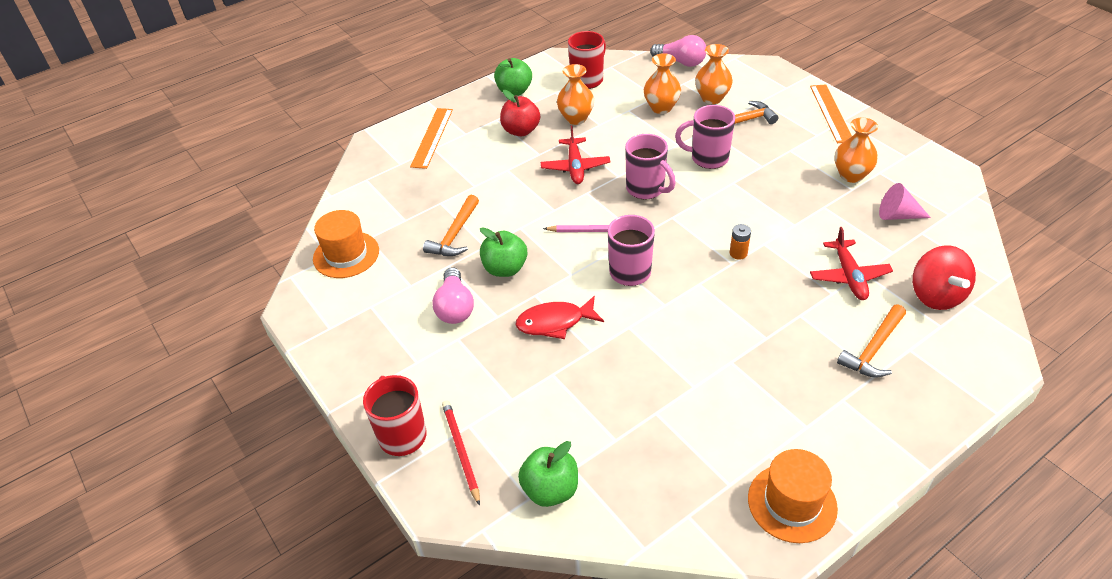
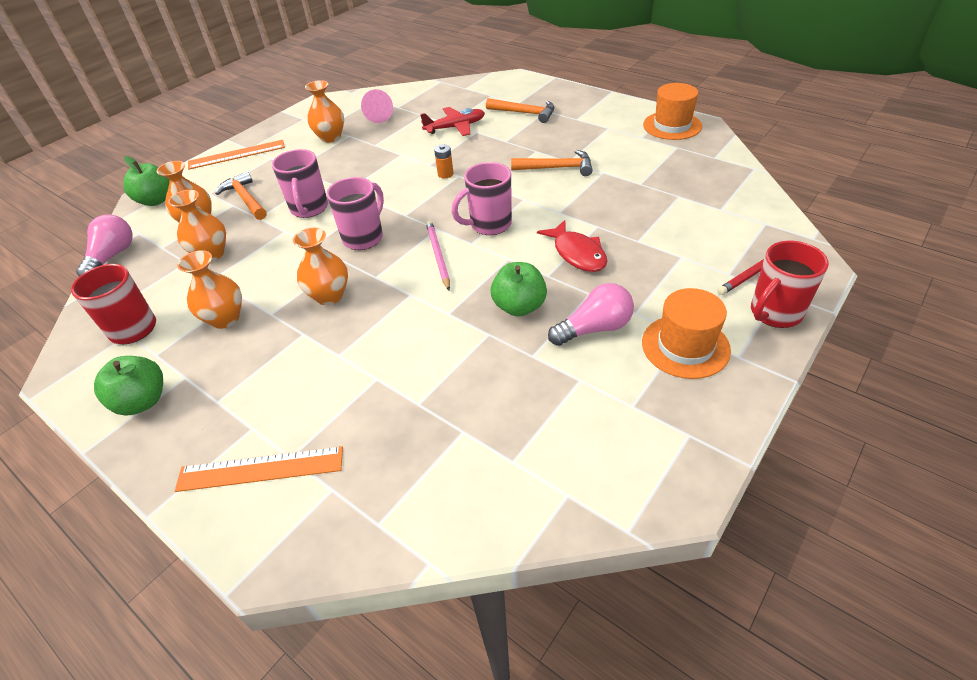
camera: 105 degrees left, 0 degrees up
(346, 254) = (555, 475): orange hat -> orange hat (685, 346)
(455, 234) = (477, 367): orange hammer -> orange hammer (557, 168)
(521, 131) = (249, 365): red apple -> none
(550, 490) = (749, 215): green apple -> green apple (156, 200)
(575, 167) = (329, 296): red plane -> orange vase
(936, 295) = (463, 98): red spinning top -> none

